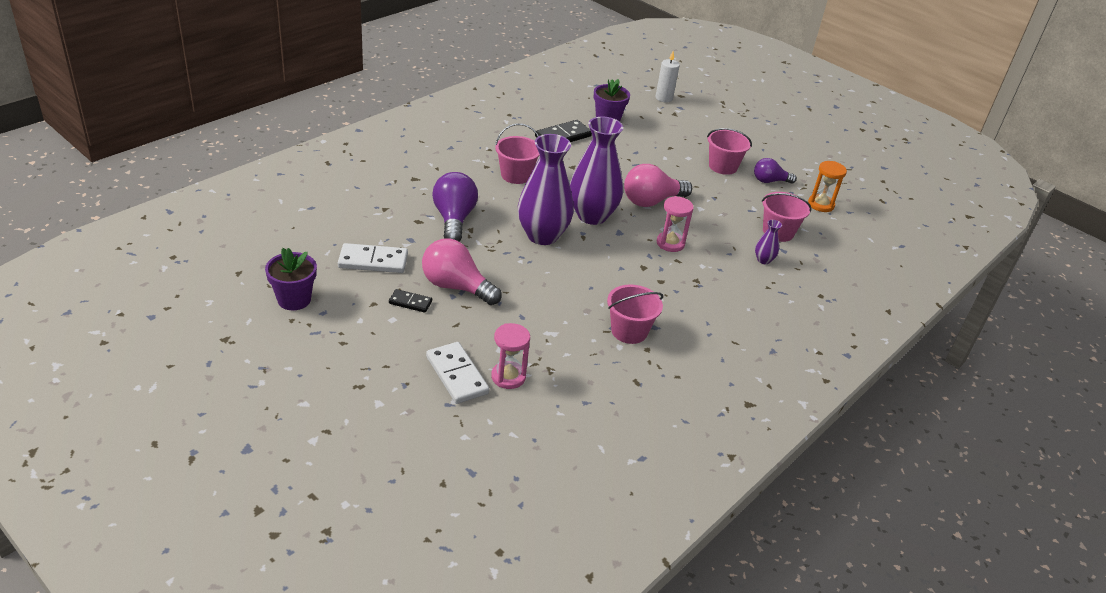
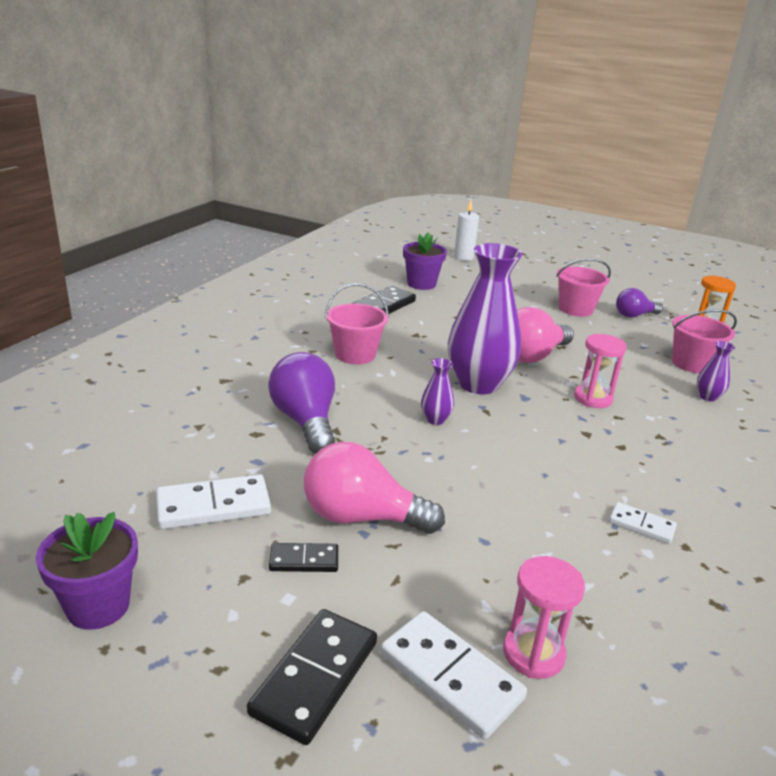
camera: 15 degrees left, 10 degrees down
(388, 358) = (315, 677): none -> black domino
(542, 235) = (435, 419): purple vase -> purple vase, size x0.42
(629, 331) = (641, 525): pink bucket -> white domino

